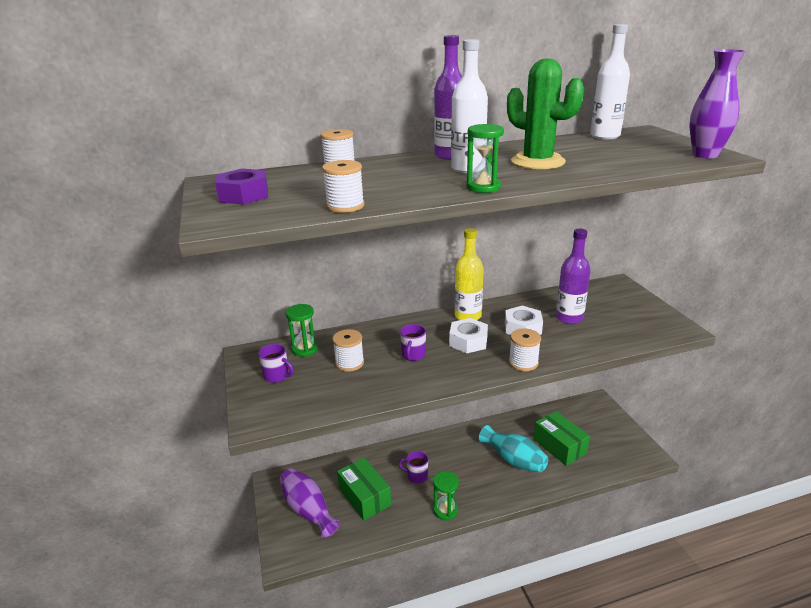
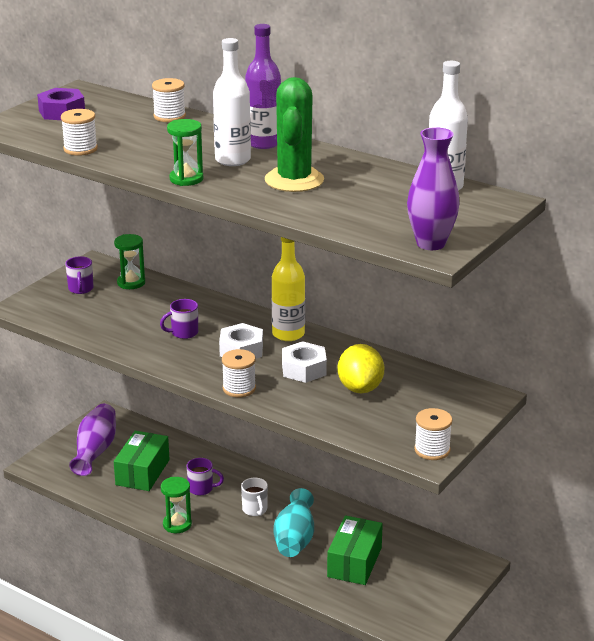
camera: 50 degrees right, 0 degrees up
(349, 363) = (136, 310): white spool -> white spool (432, 450)
(416, 476) = (201, 489): purple mug -> purple mug turned 120 degrees clockwise
(465, 462) = (255, 510): none -> white mug
(569, 318) = (360, 388): purple bottle -> yellow lemon

